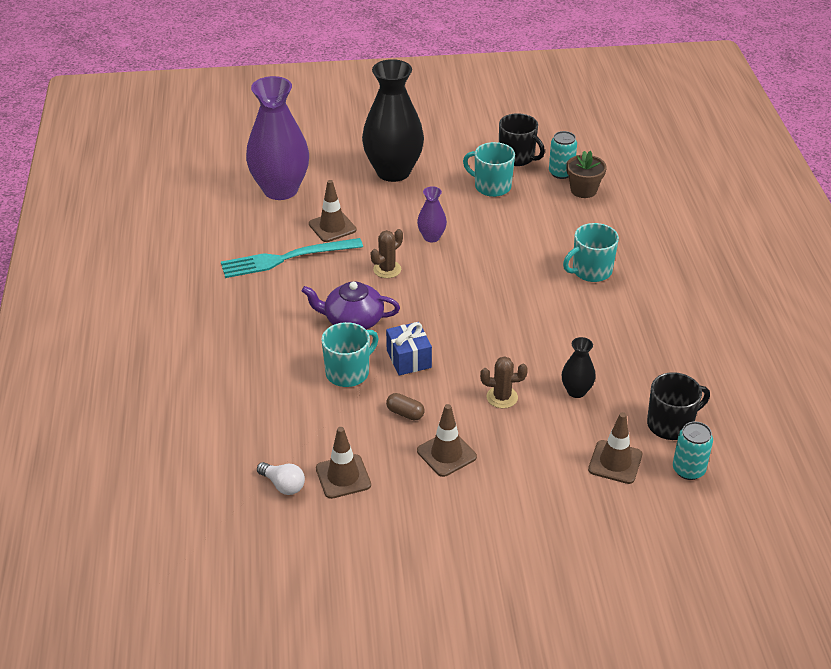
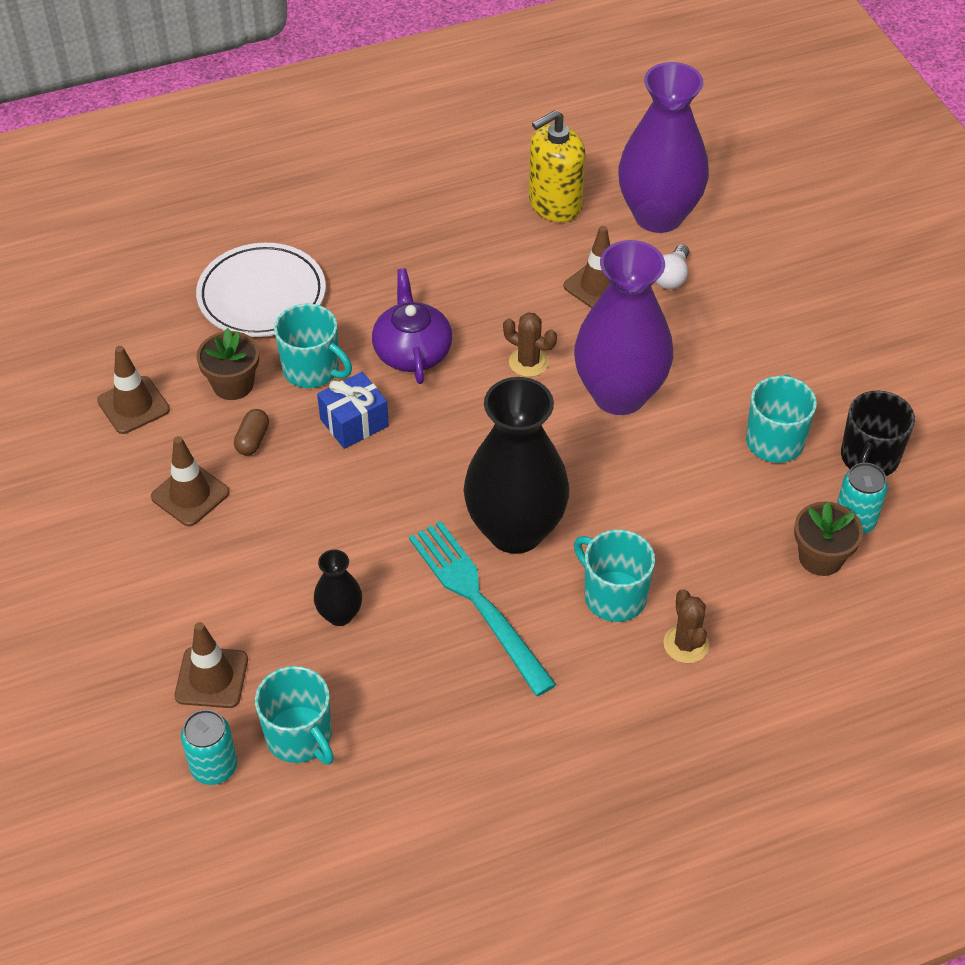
camera: 75 degrees right, 10 degrees up
(243, 230) = (554, 204): none -> yellow soap dispenser
(259, 389) = (262, 295): none -> white plate
(283, 485) = (111, 356): white light bulb -> white light bulb (671, 277)
(287, 258) = (514, 258): turquoise fork -> turquoise fork (478, 602)
(345, 417) = (233, 384): none -> brown flower pot
(393, 172) = (757, 320): black vase -> black vase (515, 530)
(431, 237) = (619, 394): purple vase -> purple vase, size x2.22
(502, 397) = (306, 533): brown cactus -> brown cactus (686, 644)
(671, 424) = (300, 736): black mug -> turquoise mug

